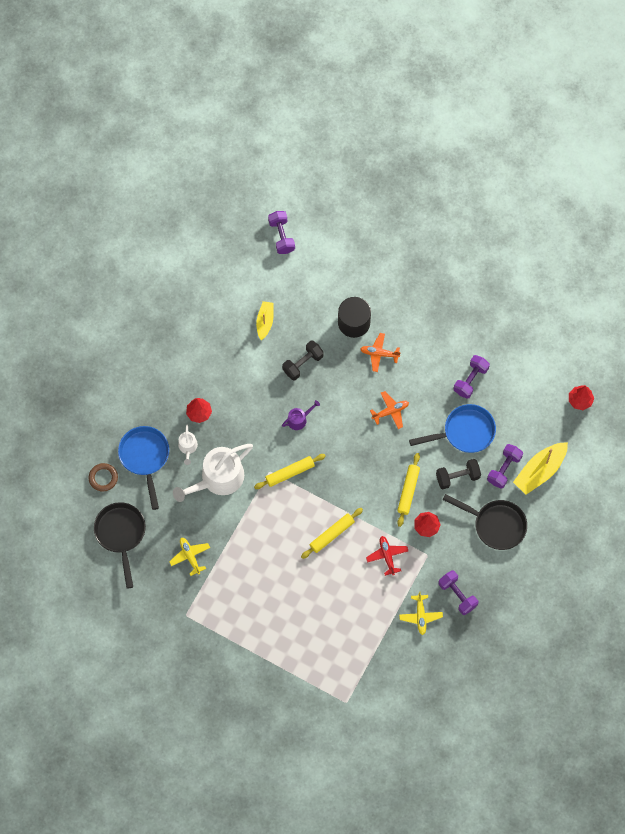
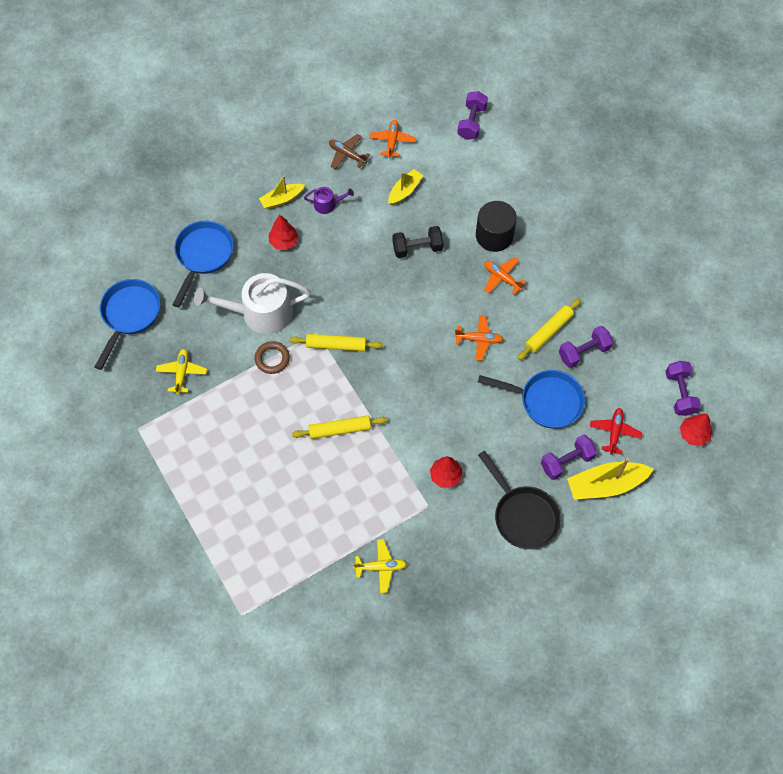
camera: 30 degrees right, 5 degrees down
(103, 478) = (150, 253): brown ring -> brown ring (272, 359)
(121, 534) = (129, 315): black pan -> blue pan
(175, 379) = (282, 199): none -> yellow boat
(188, 447) = (251, 268): white watering can -> none
(202, 315) = (347, 154): none -> brown plane
(230, 285) = (392, 141): none -> orange plane
(299, 419) = (379, 298): purple watering can -> purple watering can (328, 204)
(387, 556) = (384, 484): red plane -> red plane (614, 432)
(408, 491) = (448, 429): yellow rolling pin -> yellow rolling pin (548, 332)
(420, 616) = (380, 567): yellow plane -> yellow plane turned 120 degrees counterclockwise
(457, 477) = (510, 442): black dumbbell -> none
(457, 595) = (435, 567): purple dumbbell -> purple dumbbell (680, 393)

